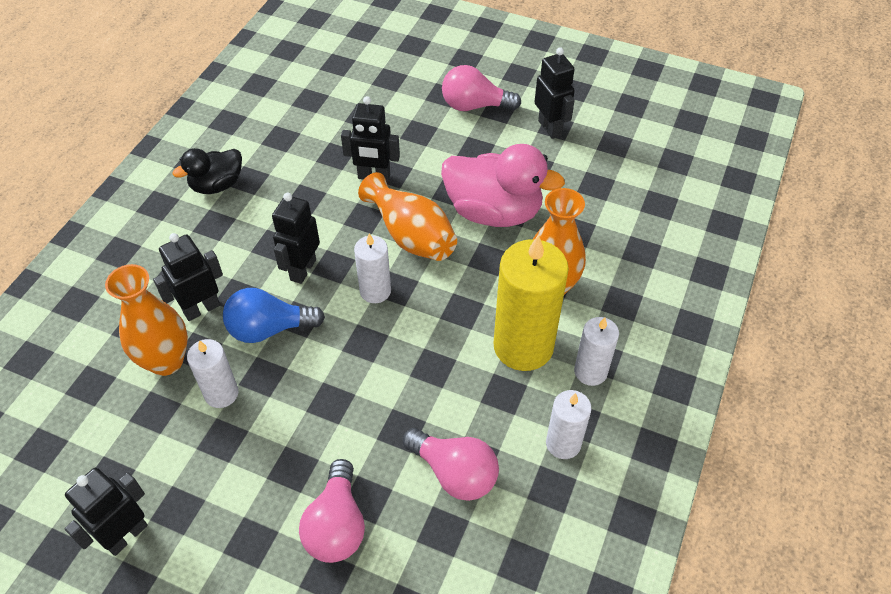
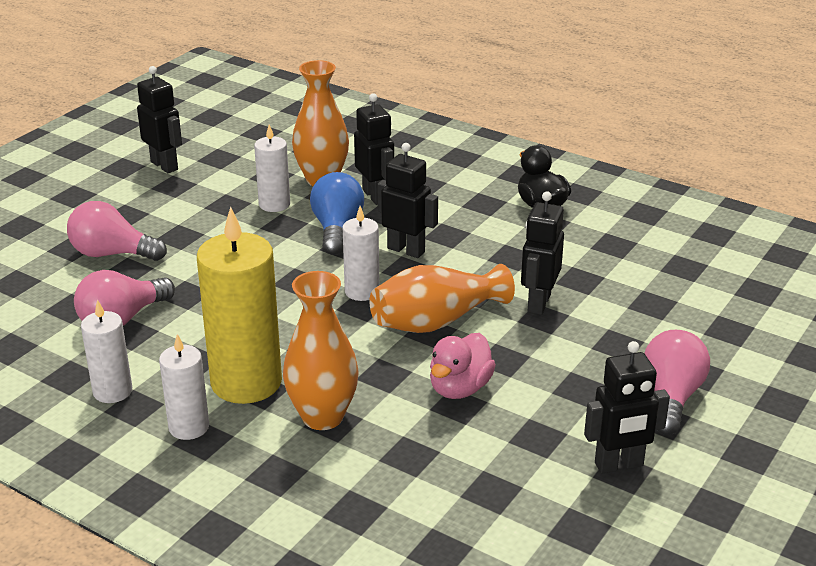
camera: 100 degrees right, 20 degrees down
(494, 212) = (459, 388): pink duck -> pink duck, size x0.59

